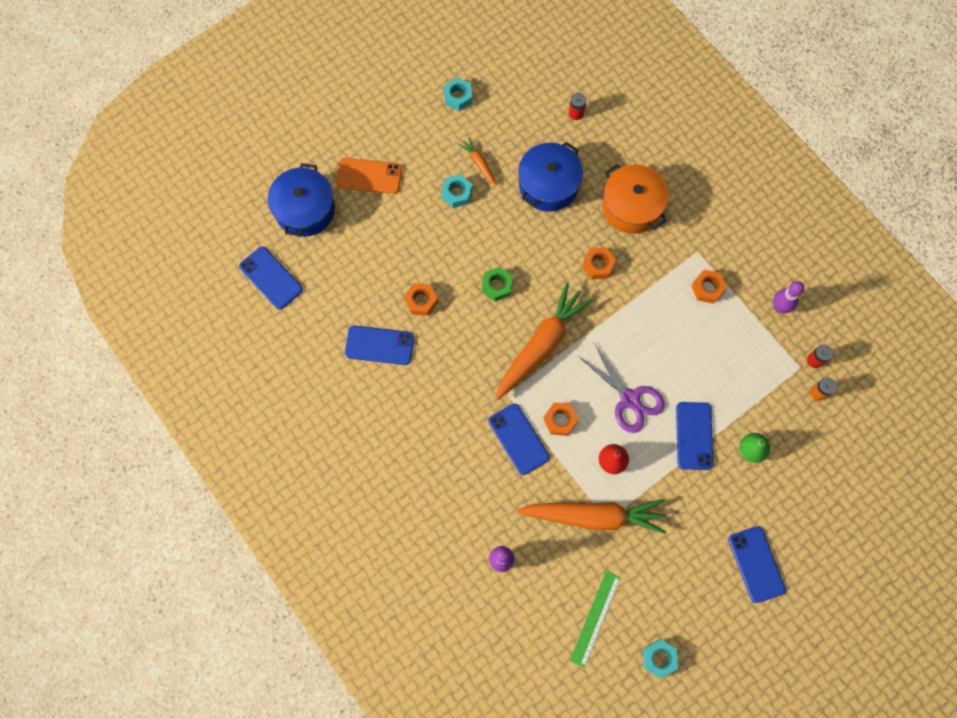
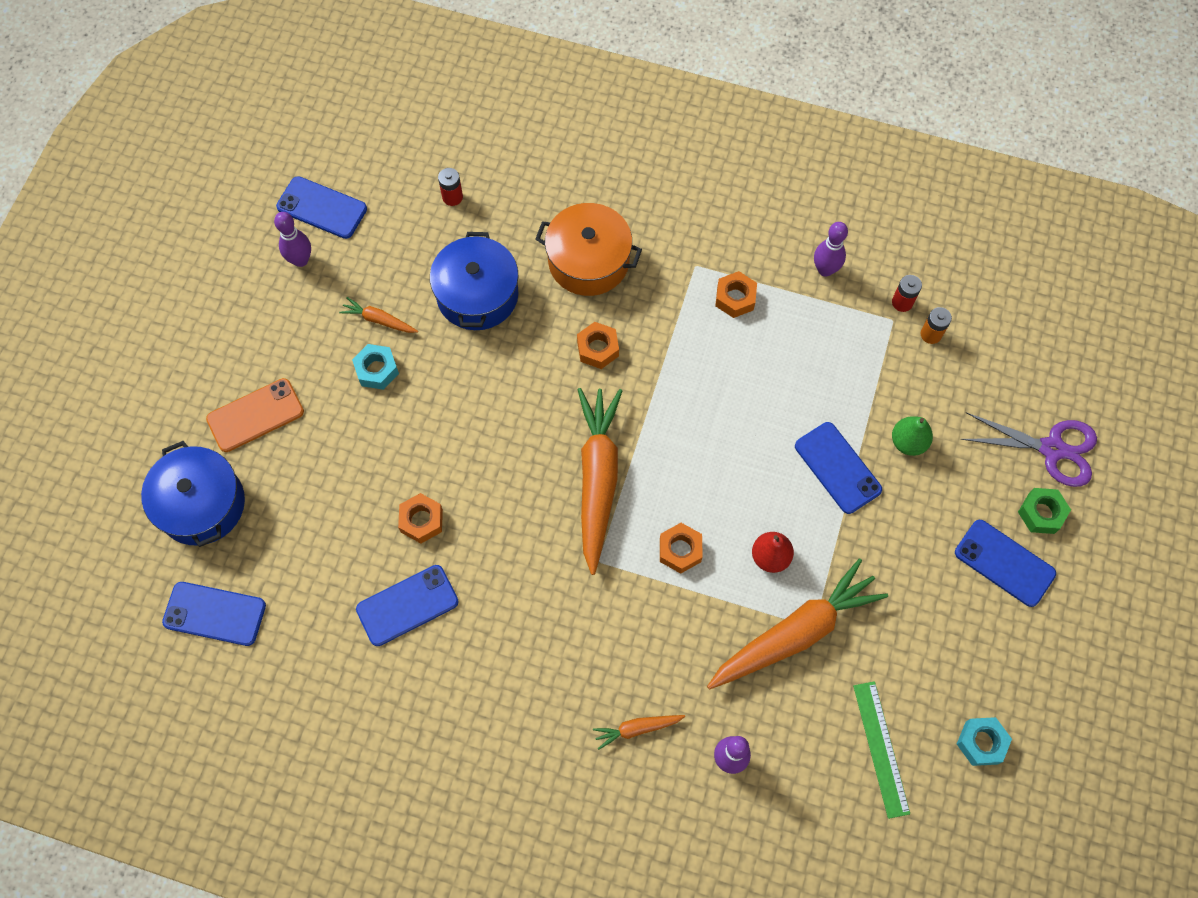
camera: 35 degrees left, 5 degrees down
(458, 97) = (301, 260): turquoise nut -> purple bowling pin
(460, 506) = (637, 729): none -> orange carrot
(497, 286) = (499, 445): green nut -> green nut (1041, 513)
(518, 439) = (648, 604): blue phone -> blue phone (322, 208)
(630, 399) = (740, 474): purple scissors -> purple scissors (1052, 449)

